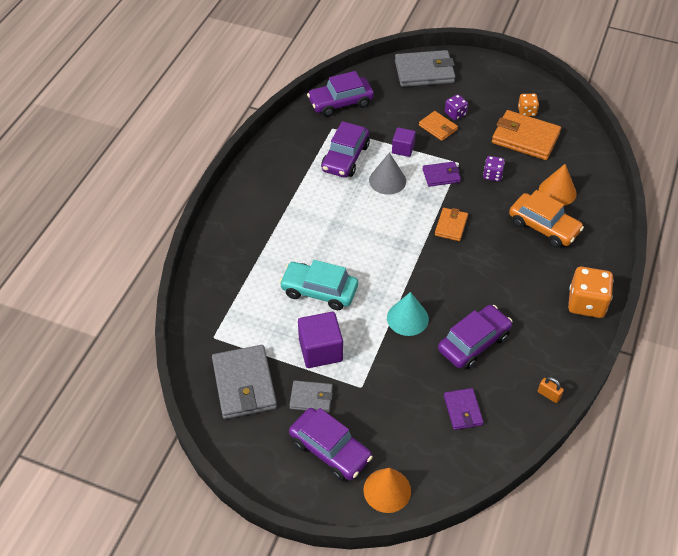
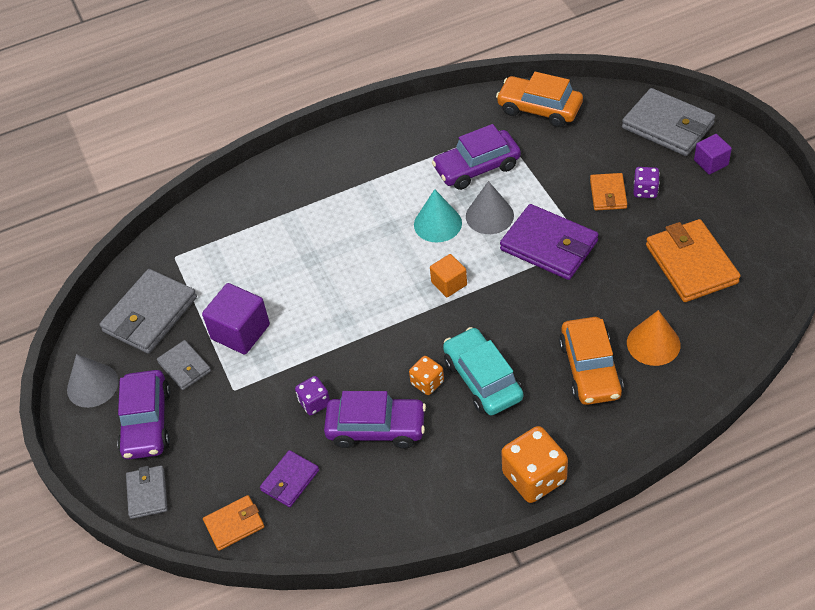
camera: 50 degrees right, 0 degrees up
(262, 457) = (92, 385): none -> grey cone
(319, 291) = (302, 278): turquoise car -> turquoise car (482, 379)
(340, 102) = (539, 109): purple car -> orange car
(387, 490) = (147, 493): orange cone -> grey wallet
(403, 149) = (544, 194): purple cube -> purple cube (711, 163)
(407, 318) = (346, 360): turquoise cone -> turquoise cone (437, 223)
(412, 233) = (449, 284): none -> orange cube
(441, 175) = (549, 245): purple wallet -> purple wallet, size x1.80
(451, 226) = (495, 302): orange wallet -> orange wallet (234, 524)
(492, 175) = (604, 279): purple dice -> purple dice (314, 403)
(526, 111) = (730, 236): orange dice -> orange dice (427, 383)
(548, 395) = (383, 532): orange padlock -> none

